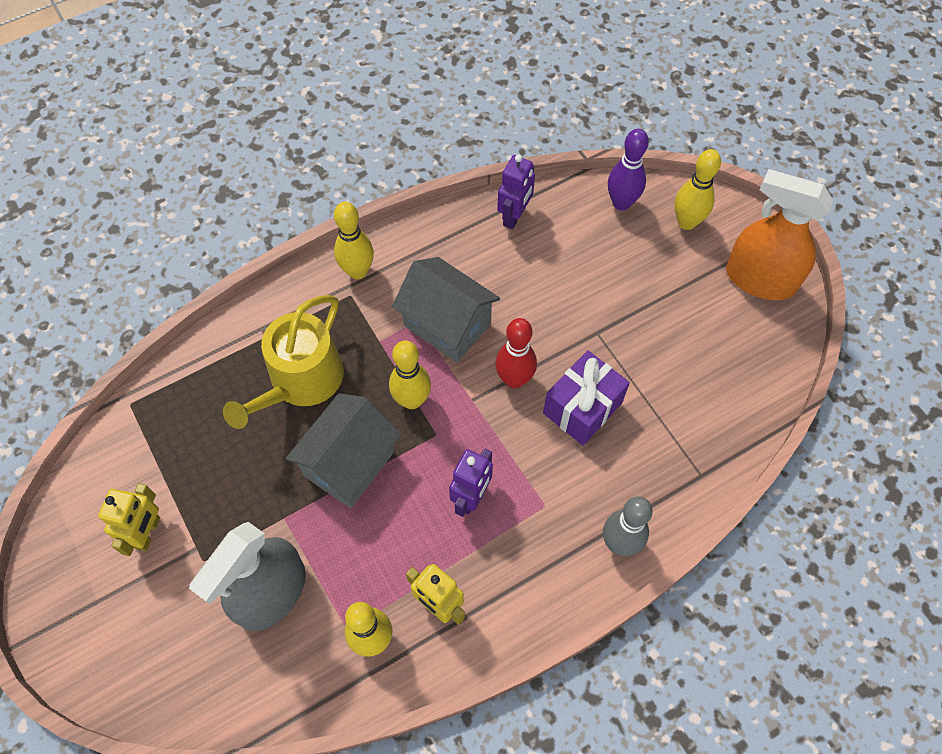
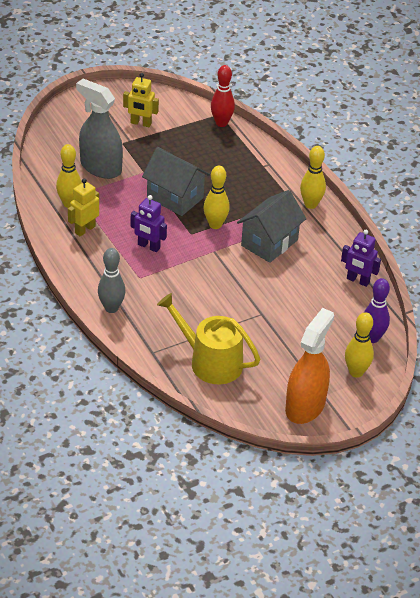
camera: 90 degrees right, 20 degrees down
(301, 381) = (230, 179): yellow watering can -> yellow watering can (210, 361)
(514, 379) = (227, 271): red bowling pin -> red bowling pin (221, 123)
(582, 408) = (205, 300): purple gift -> none

